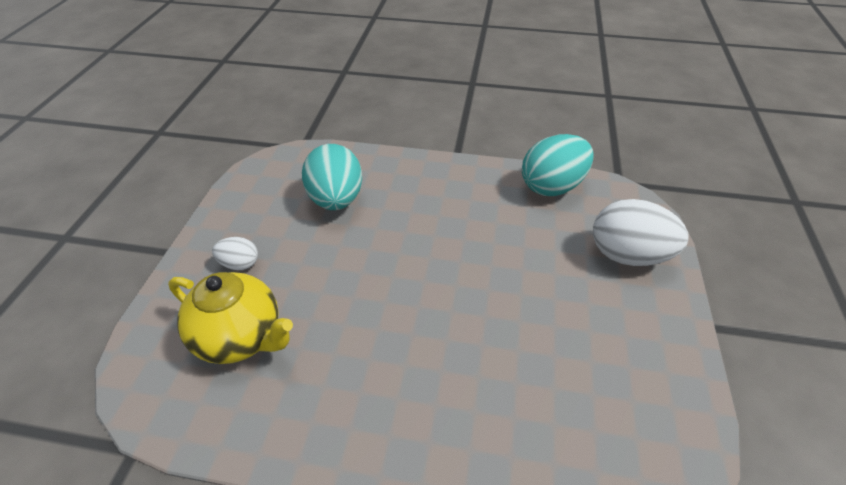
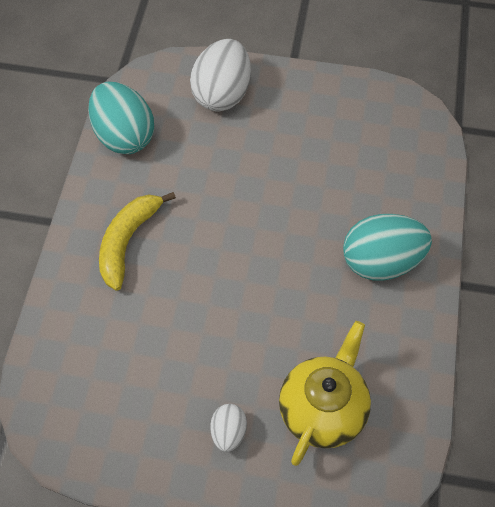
camera: 90 degrees left, 15 degrees up
(336, 200) = (129, 344): turquoise egg -> turquoise egg (381, 262)
(436, 194) = (128, 242): none -> yellow banana

